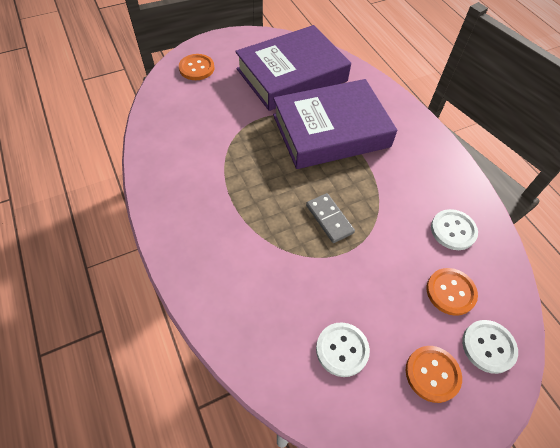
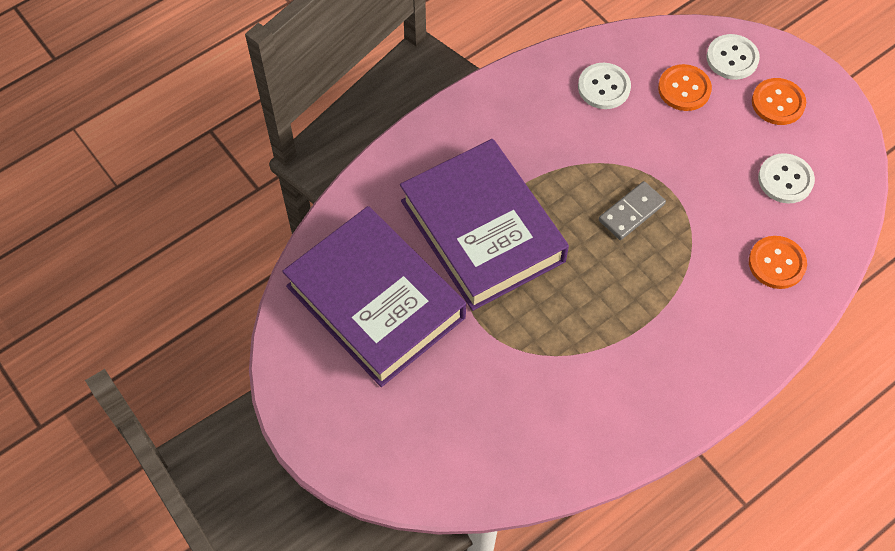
camera: 100 degrees left, 5 degrees up
(196, 68) = (394, 450): orange button -> orange button (776, 263)

